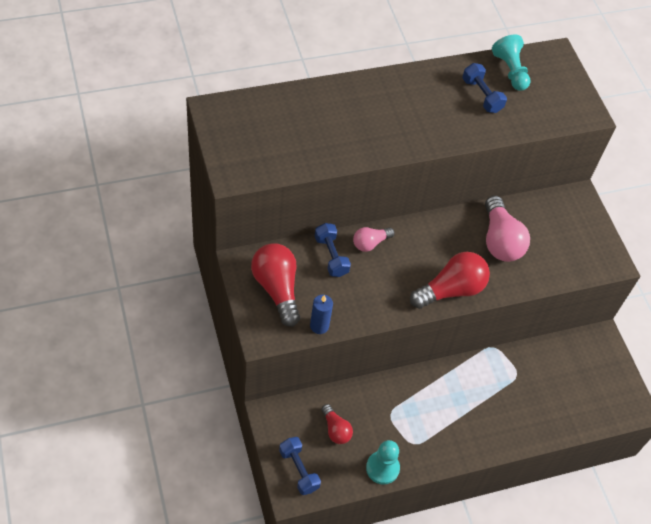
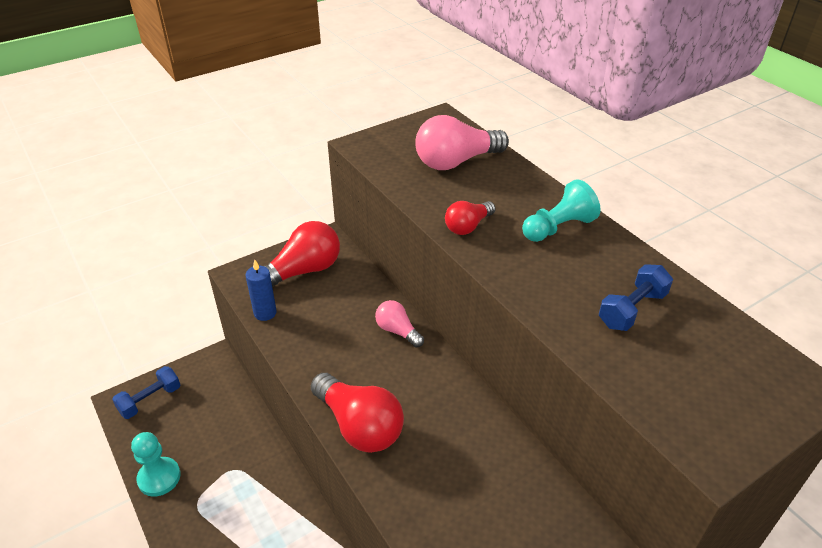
camera: 80 degrees right, 15 degrees down
(331, 256) = (363, 302): blue dumbbell -> none
(335, 429) = (204, 420): red light bulb -> red light bulb (468, 226)
(500, 240) = (470, 469): pink light bulb -> pink light bulb (456, 162)
(510, 71) = (711, 333): turquoise pawn -> turquoise pawn (558, 228)

